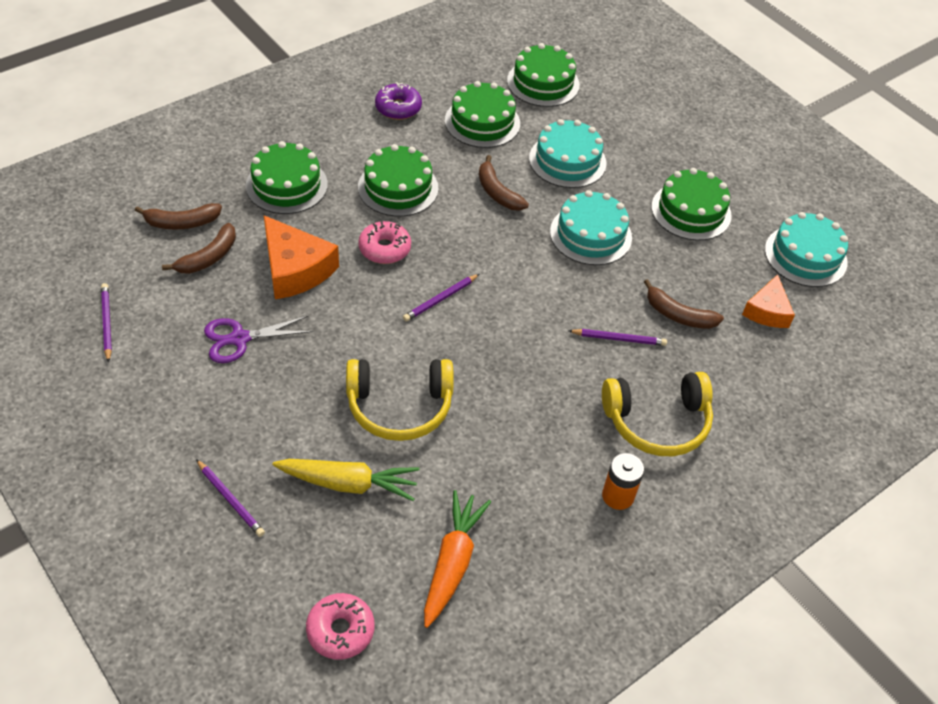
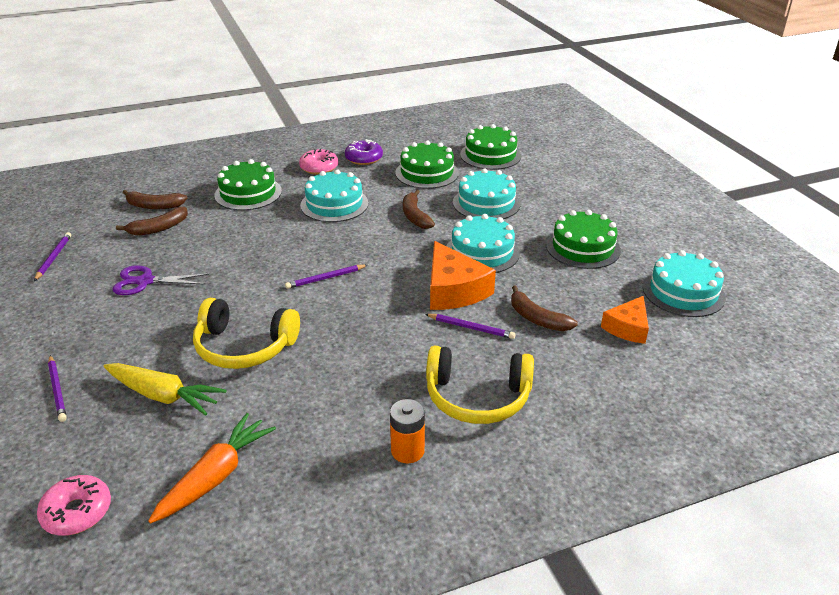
camera: 20 degrees right, 15 degrees down
(295, 269) = (220, 244): orange cheese -> orange cheese (454, 290)
(384, 249) = (299, 240): pink donut -> pink donut (319, 168)
(398, 187) = (334, 204): green cake -> turquoise cake

